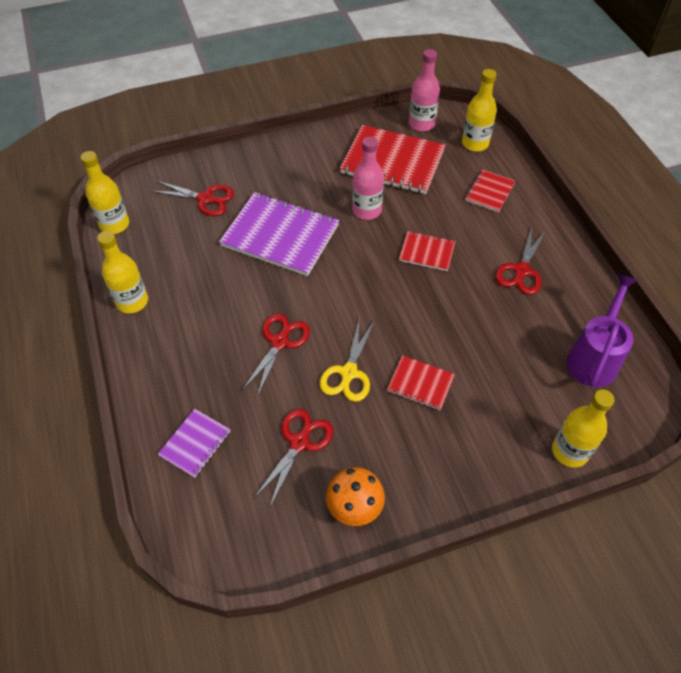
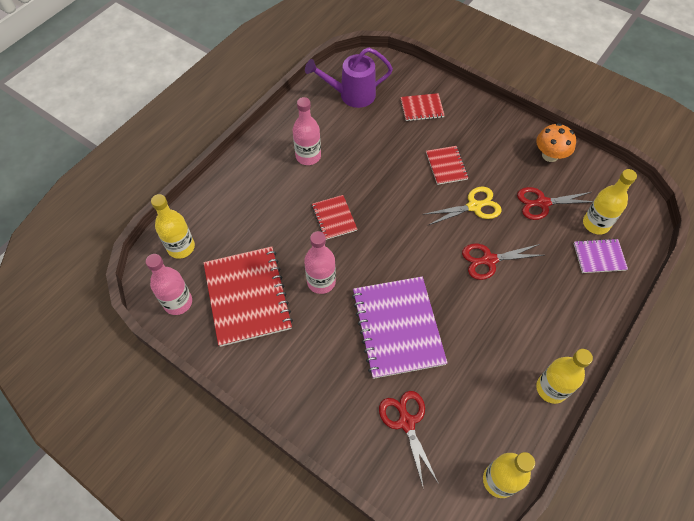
camera: 125 degrees left, 5 degrees up
(489, 192) = (237, 209): red notebook -> red notebook (422, 108)
(521, 271) = (308, 156): red scissors -> pink bottle
(570, 451) = (426, 83): yellow bottle -> yellow bottle (596, 224)

